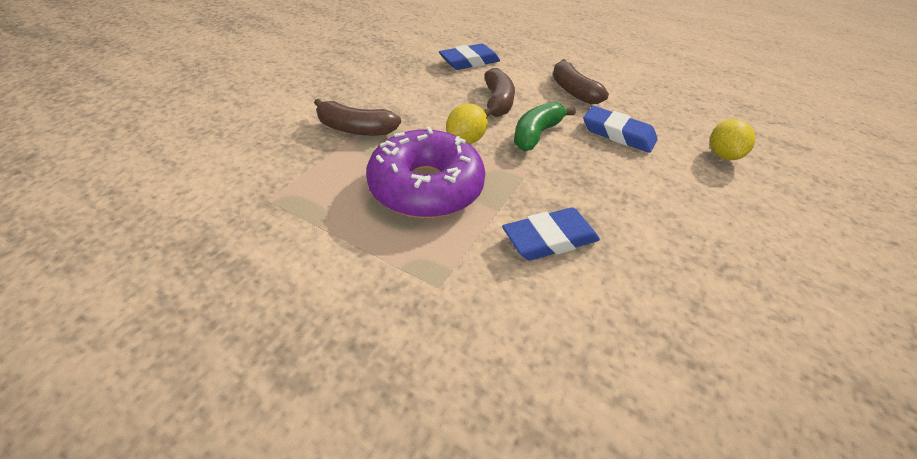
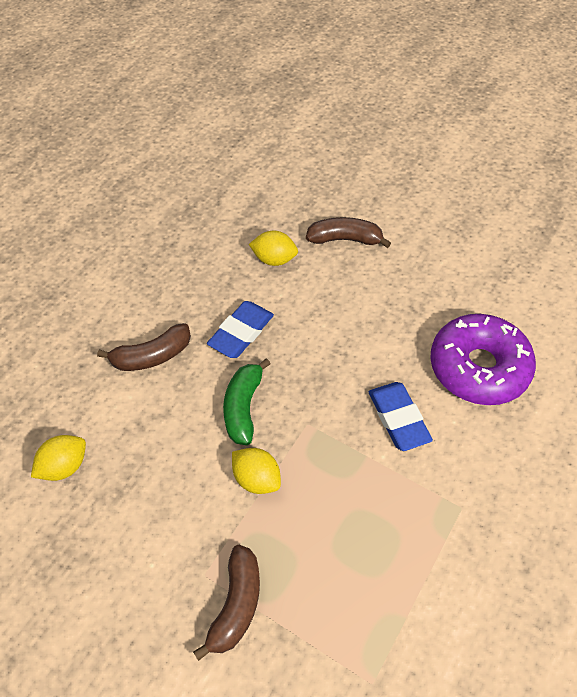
camera: 85 degrees left, 10 degrees up
(426, 187) = (340, 519): purple donut -> purple donut (478, 368)
(469, 61) = (64, 466): blue eraser -> yellow lemon
(497, 102) = (176, 440): brown banana -> brown banana (345, 239)
(536, 134) = (243, 407): green banana -> green banana turned 60 degrees clockwise

